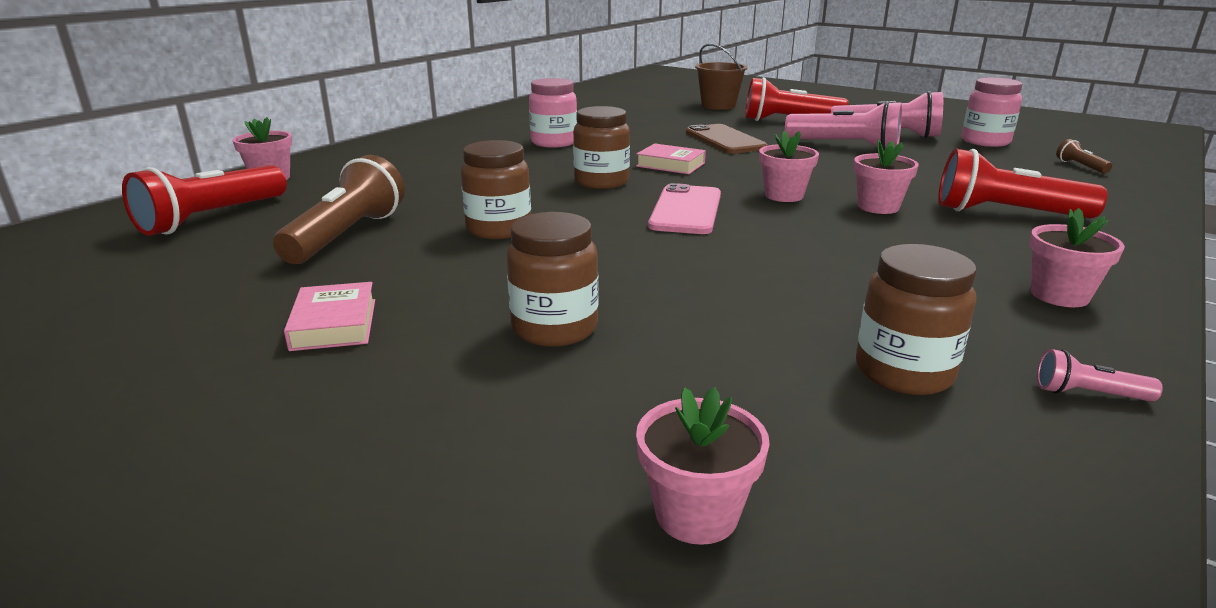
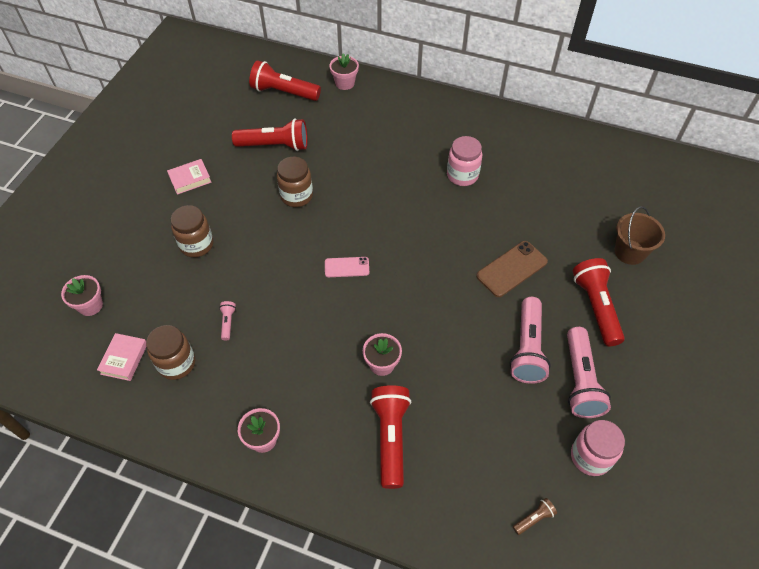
camera: 75 degrees right, 30 degrees up
(347, 235) = (275, 145): brown flashlight -> red flashlight
(601, 182) = (385, 219): brown jar -> none
(670, 165) = (434, 246): pink book -> pink book (124, 359)
(686, 210) = (347, 267): pink phone -> pink phone, size x0.63
(783, 195) = (388, 313): pink flower pot -> none
(1087, 394) = (167, 427): pink flashlight -> pink flashlight (228, 322)

